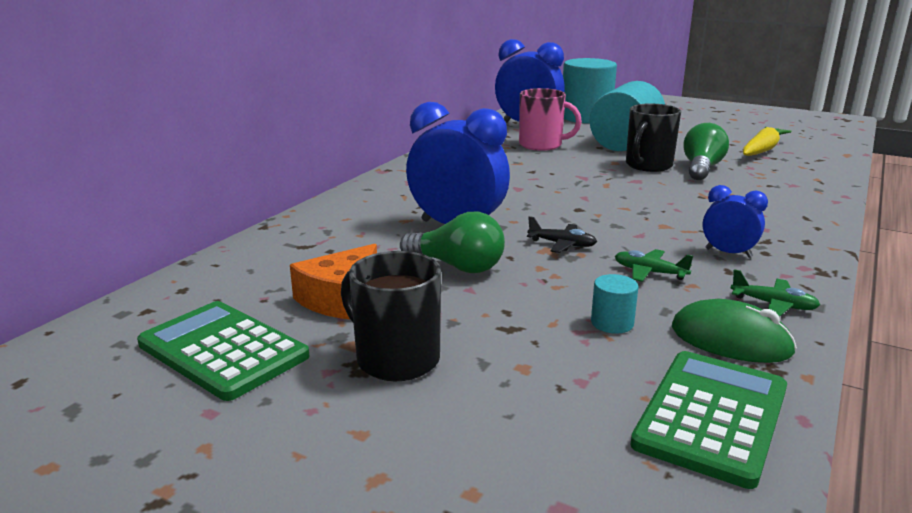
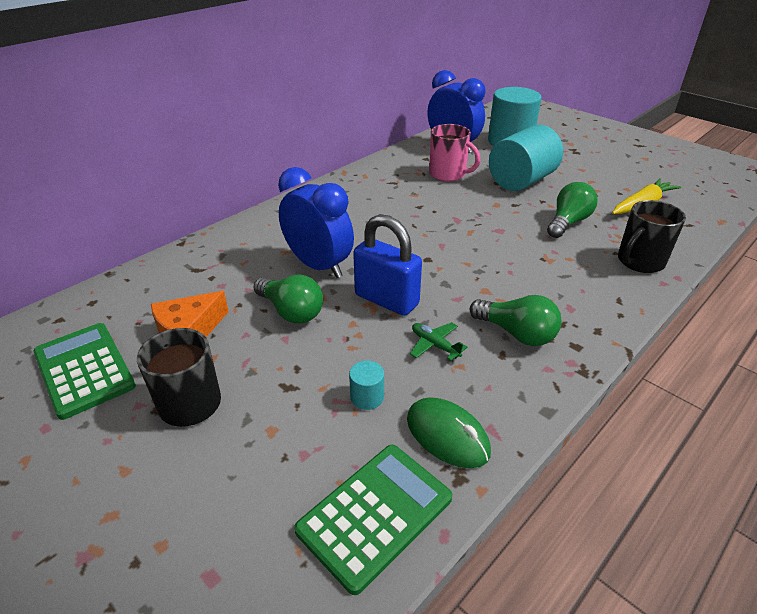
camera: 15 degrees right, 15 degrees up
(562, 244) = (386, 300): black plane -> blue padlock
(648, 165) = (522, 212): black mug -> black mug (639, 261)
(728, 253) = (517, 333): blue clock -> green light bulb
(773, 305) = (511, 402): green plane -> none

